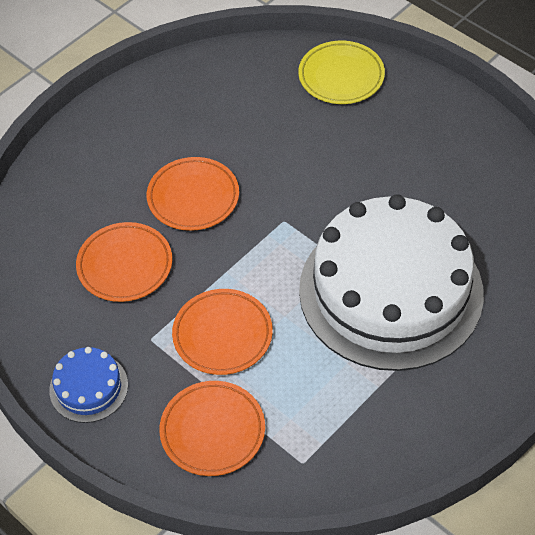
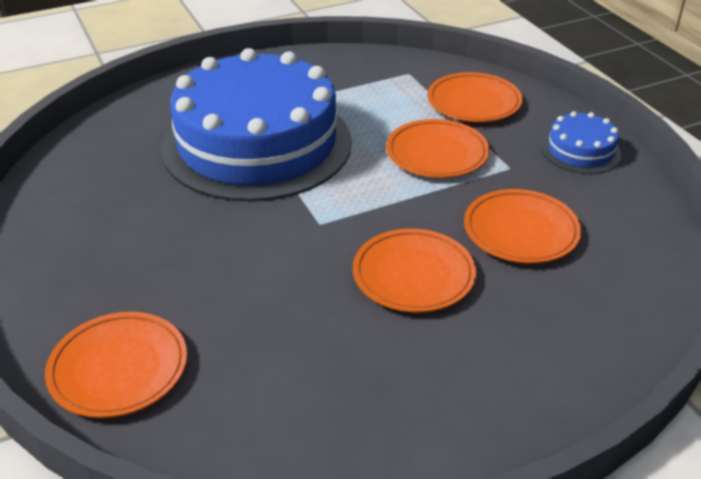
camera: 160 degrees left, 15 degrees down
(341, 76) = (119, 369): yellow plate -> orange plate
(390, 291) = (257, 144): white cake -> blue cake

